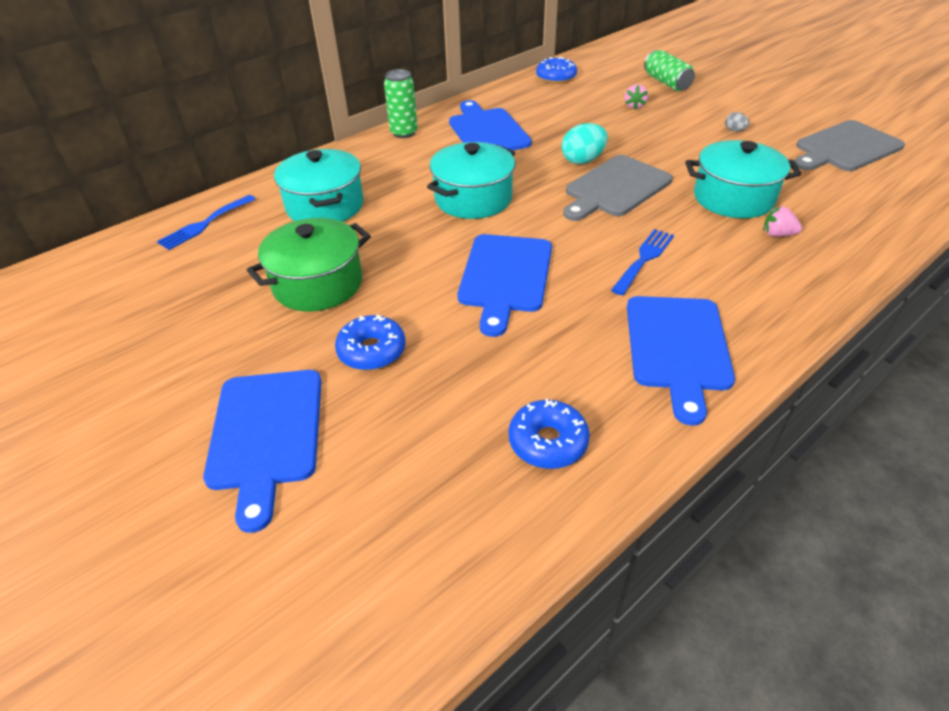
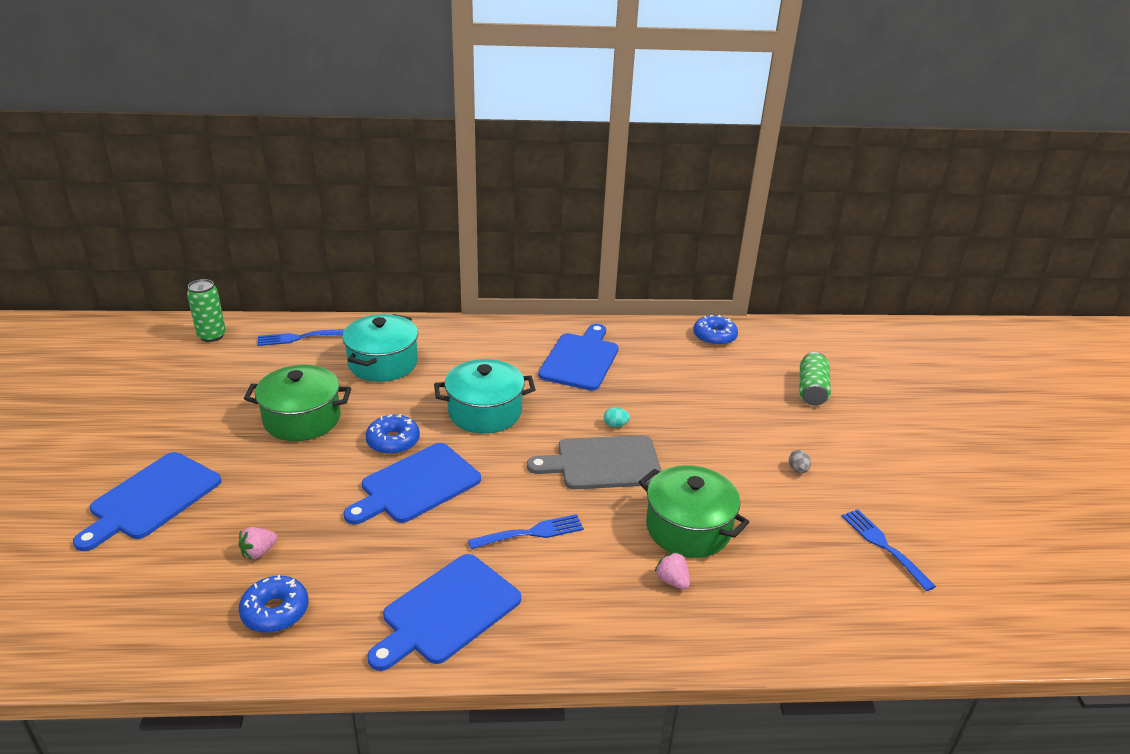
camera: 35 degrees right, 10 degrees down
(372, 351) = (268, 484): blue donut -> blue donut (393, 441)
(404, 133) = (516, 330): green can -> green can (212, 336)
(582, 160) = (615, 425): turquoise egg -> turquoise egg, size x0.52
(634, 106) = (741, 398): pink strawberry -> pink strawberry (259, 552)
(733, 198) = (688, 528): turquoise pot -> green pot
(845, 148) = (883, 545): grey cutting board -> blue fork

